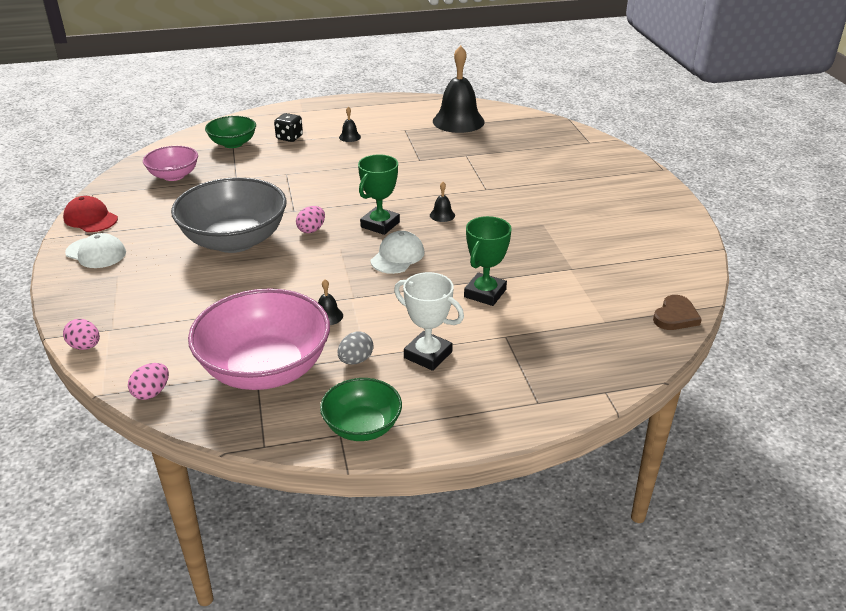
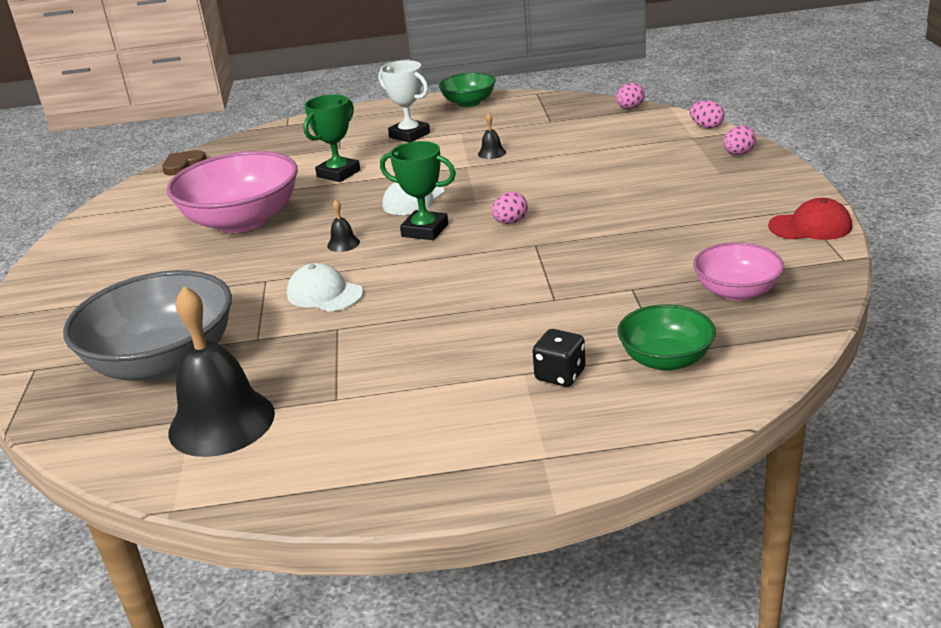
camera: 170 degrees left, 5 degrees down
(84, 299) = (738, 154): none -> pink egg
(90, 218) = (810, 226): red cap -> red cap turned 45 degrees counterclockwise
(96, 253) = (764, 191): white cap -> white cap (324, 294)
(235, 240) = (602, 208): grey bowl -> grey bowl (164, 363)
(265, 369) = (543, 122): pink bowl -> pink bowl (242, 221)
(350, 137) = (445, 378): black bell -> none
(356, 360) = (469, 130): grey egg -> none
(380, 224) = (425, 230): green trophy -> green trophy turned 75 degrees clockwise

